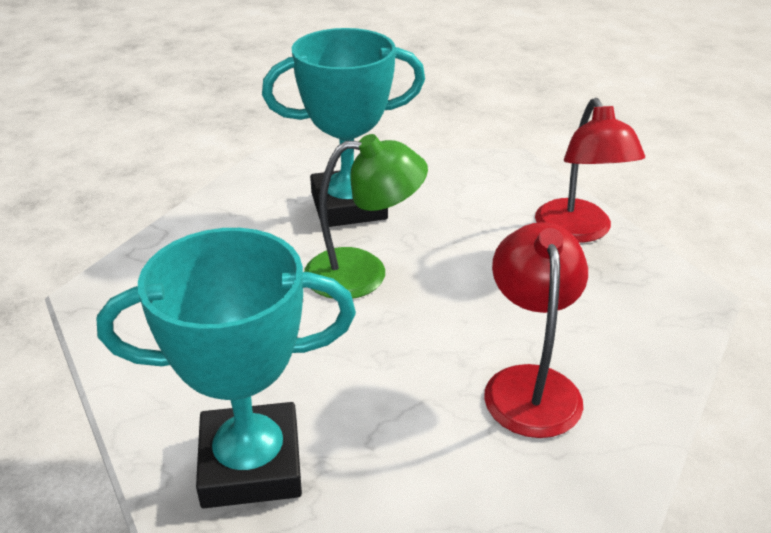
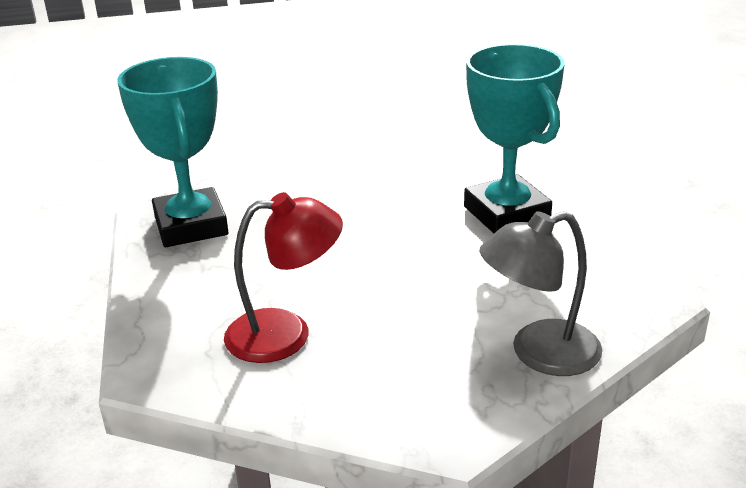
camera: 80 degrees right, 5 degrees down
(363, 273) = (407, 235): green lamp -> none
(578, 231) = (539, 353): red lamp -> grey lamp

